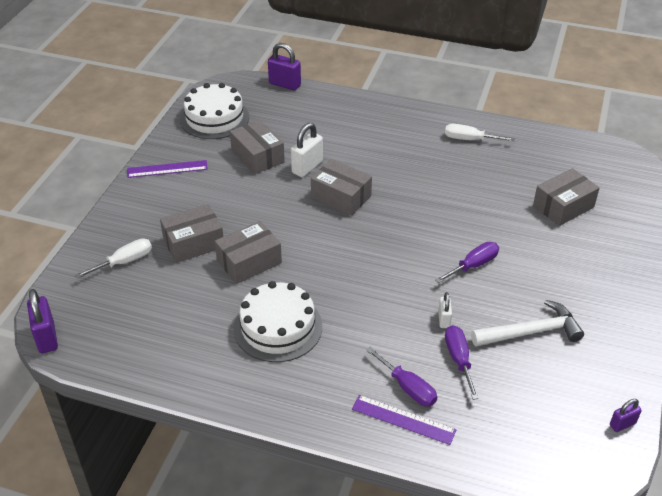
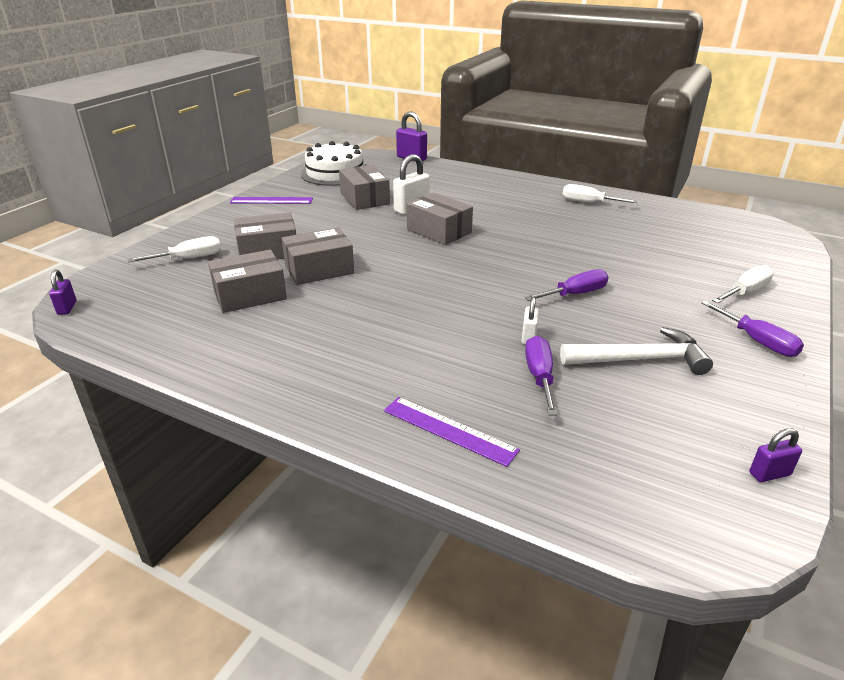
camera: 10 degrees right, 10 degrees down
(47, 337) = (67, 308): purple padlock -> purple padlock, size x0.58
(278, 327) = (325, 324): white cake -> none
(408, 388) = (465, 397): purple screwdriver -> purple screwdriver (757, 341)
(563, 206) = (690, 257): grey box -> grey box (250, 295)
(608, 245) = (745, 292): none -> white screwdriver

